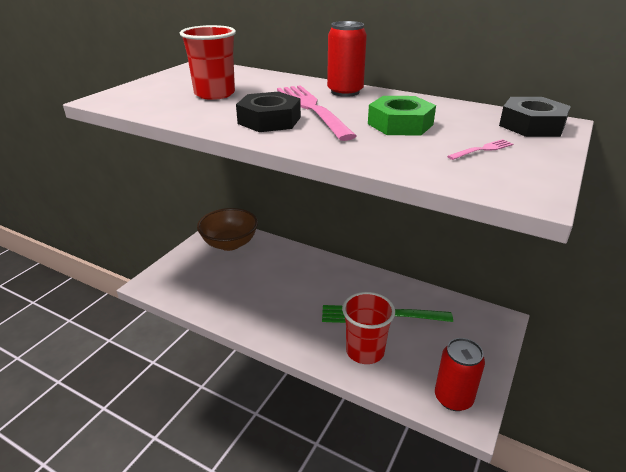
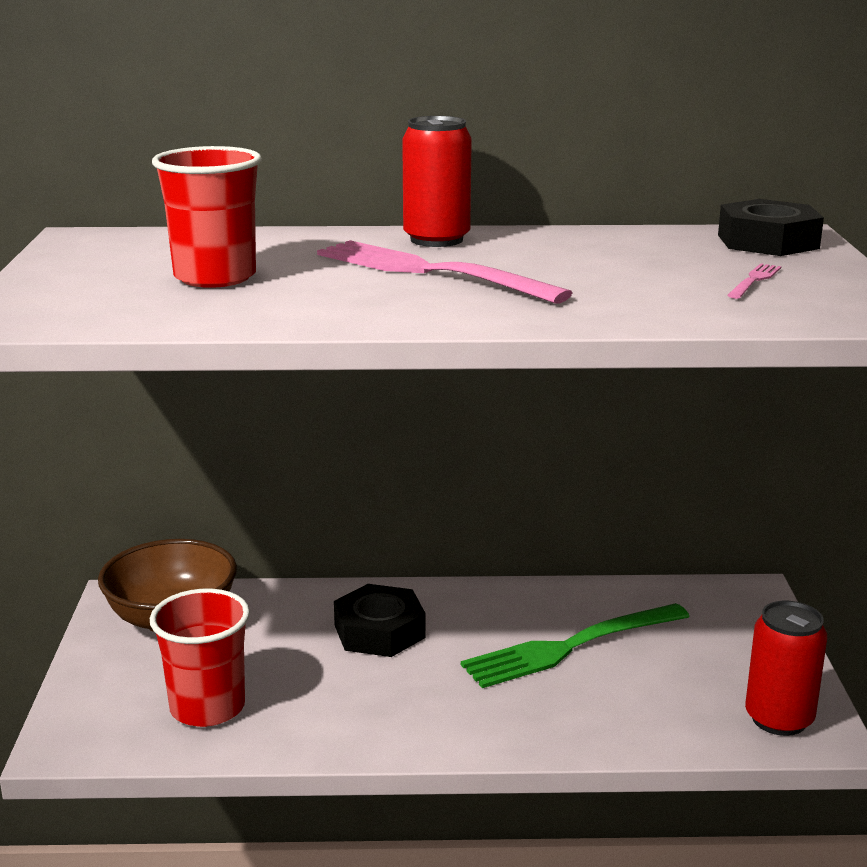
camera: 30 degrees left, 10 degrees down
(269, 120) = (393, 298): black nut -> black nut (379, 631)
(365, 351) = (594, 705): red cup -> red cup (207, 707)
(400, 124) = (598, 269): green nut -> none

